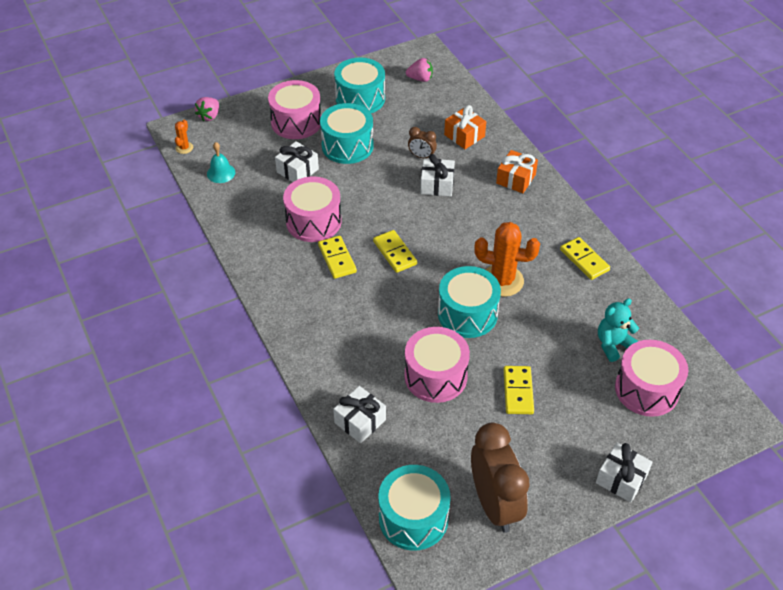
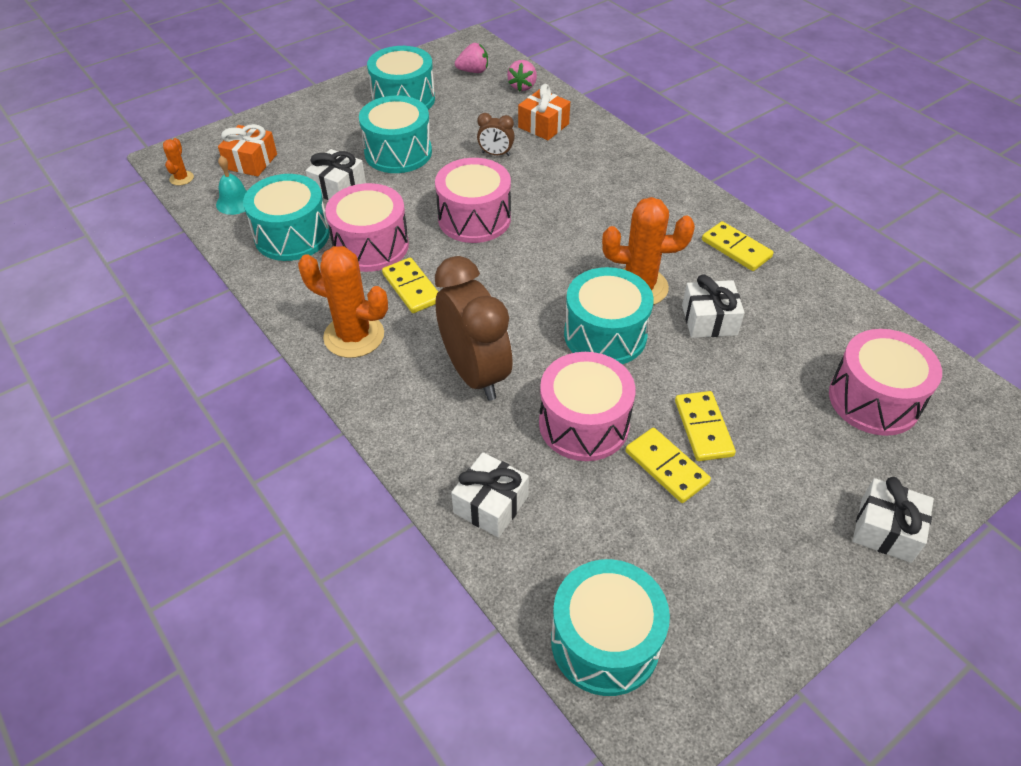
camera: 10 degrees left, 0 degrees up
(209, 116) = (211, 138): pink strawberry -> pink strawberry (522, 86)
(258, 206) = (292, 235): none -> turquoise drum
(290, 290) = (354, 336): none -> orange cactus
(296, 122) = (326, 133): pink drum -> pink drum (474, 218)
(394, 253) = (488, 271): yellow domino -> yellow domino (666, 467)
(437, 185) = (523, 184): white gift -> white gift (709, 320)
(495, 504) = (720, 599): brown clock -> brown clock (475, 373)
(516, 179) = (621, 166): orange gift -> orange gift (251, 162)
(613, 345) = (809, 348): turquoise teddy bear -> none

